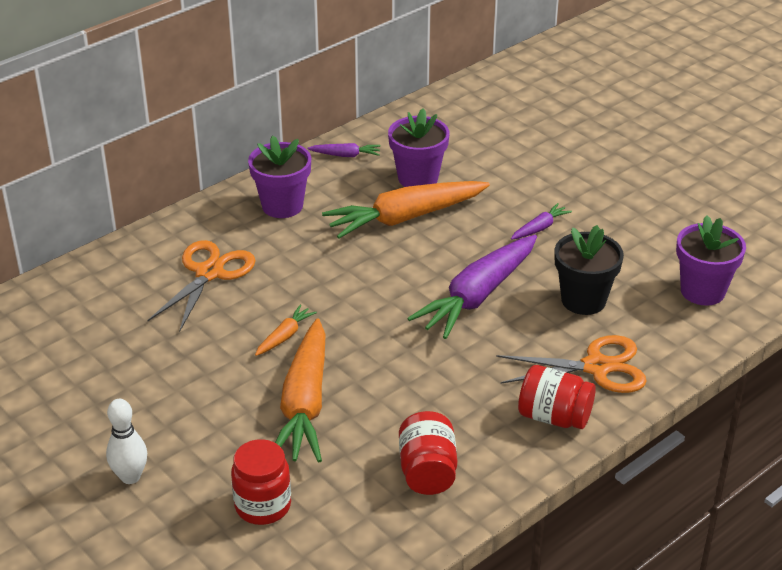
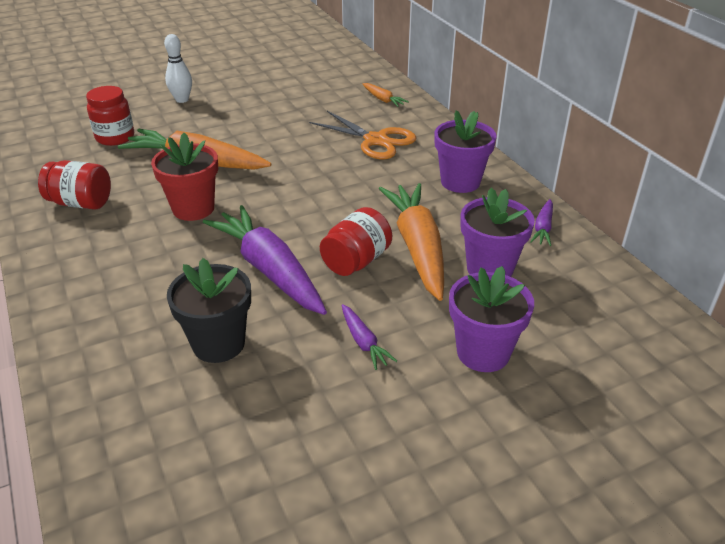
camera: 105 degrees right, 0 degrees up
(285, 336) = (278, 163): orange carrot -> orange carrot (383, 99)
(401, 375) = (193, 208): none -> red flower pot
(554, 417) = (76, 280): red jar -> red jar (356, 261)
(596, 367) = (114, 325): orange scissors -> none
(702, 291) = (168, 462): purple flower pot -> purple flower pot (483, 352)

